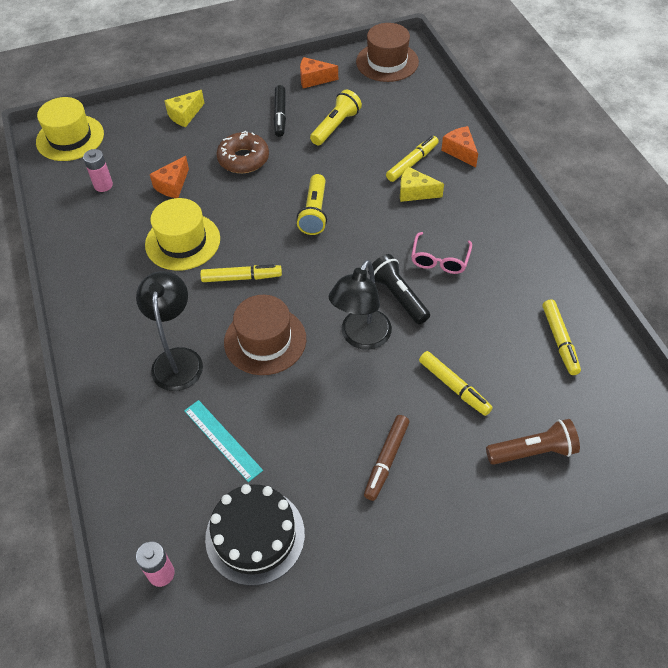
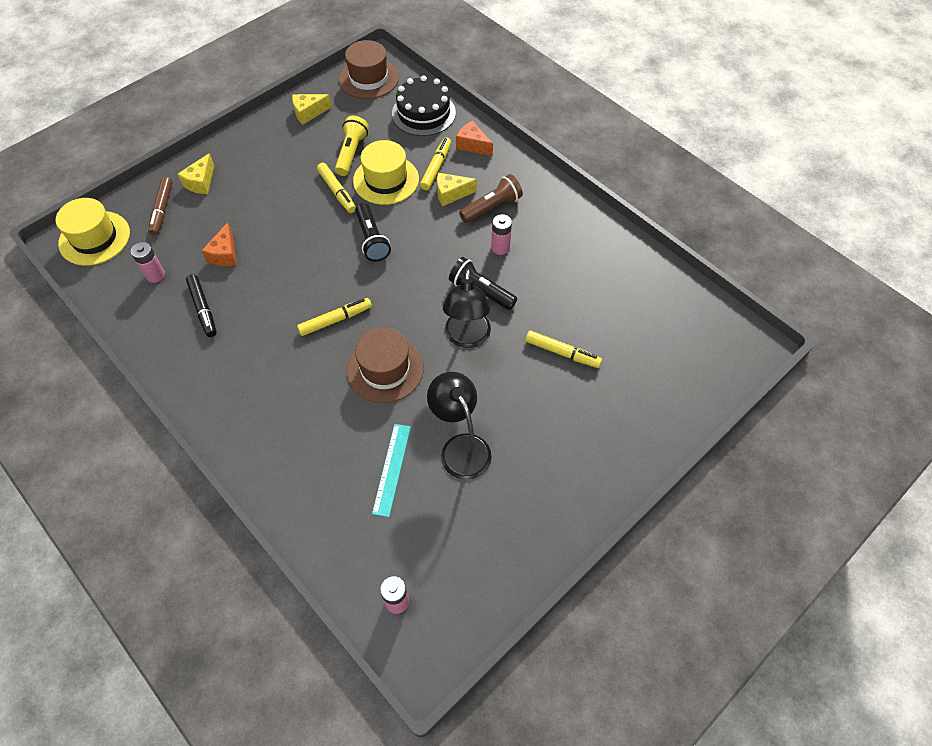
camera: 25 degrees left, 5 degrees up
(177, 359) = (315, 413): black lamp -> black lamp (460, 447)
(182, 242) = (263, 304): yellow hat -> yellow hat (386, 180)
(222, 440) = (391, 469): turquoise ruler -> turquoise ruler turned 75 degrees clockwise
(243, 159) = (280, 209): brown donut -> none
(255, 535) = (460, 537): black cake -> black cake (423, 113)
(280, 115) = (294, 157): black marker -> black marker (203, 309)
(314, 79) = (308, 113): orange cheese -> yellow cheese
(314, 213) = (372, 239): yellow flashlight -> black flashlight
(386, 460) = (537, 433): brown marker -> brown marker (162, 210)
(440, 259) = (500, 247): pink glasses -> pink battery
(533, 451) = (646, 383): brown flashlight -> brown flashlight (492, 207)
(559, 340) = (627, 285): yellow marker -> yellow marker (337, 192)

